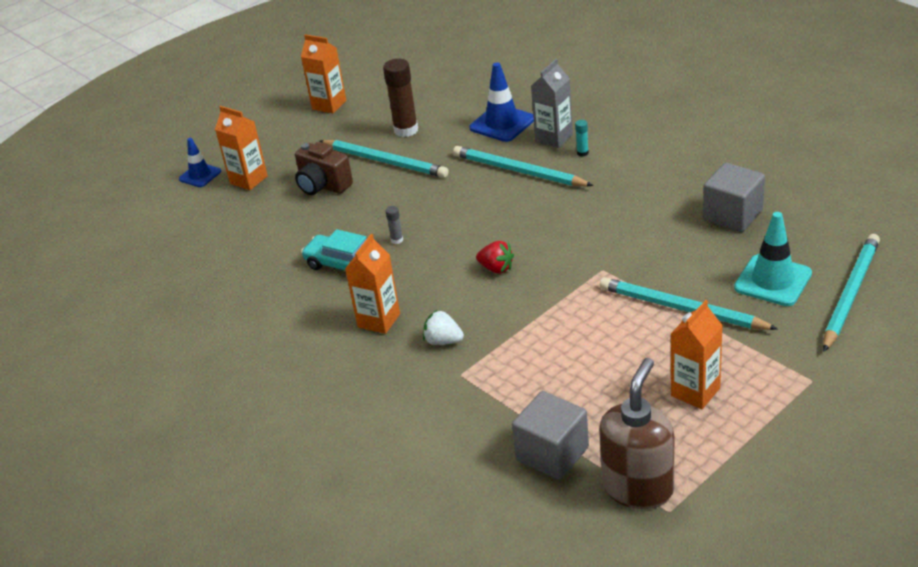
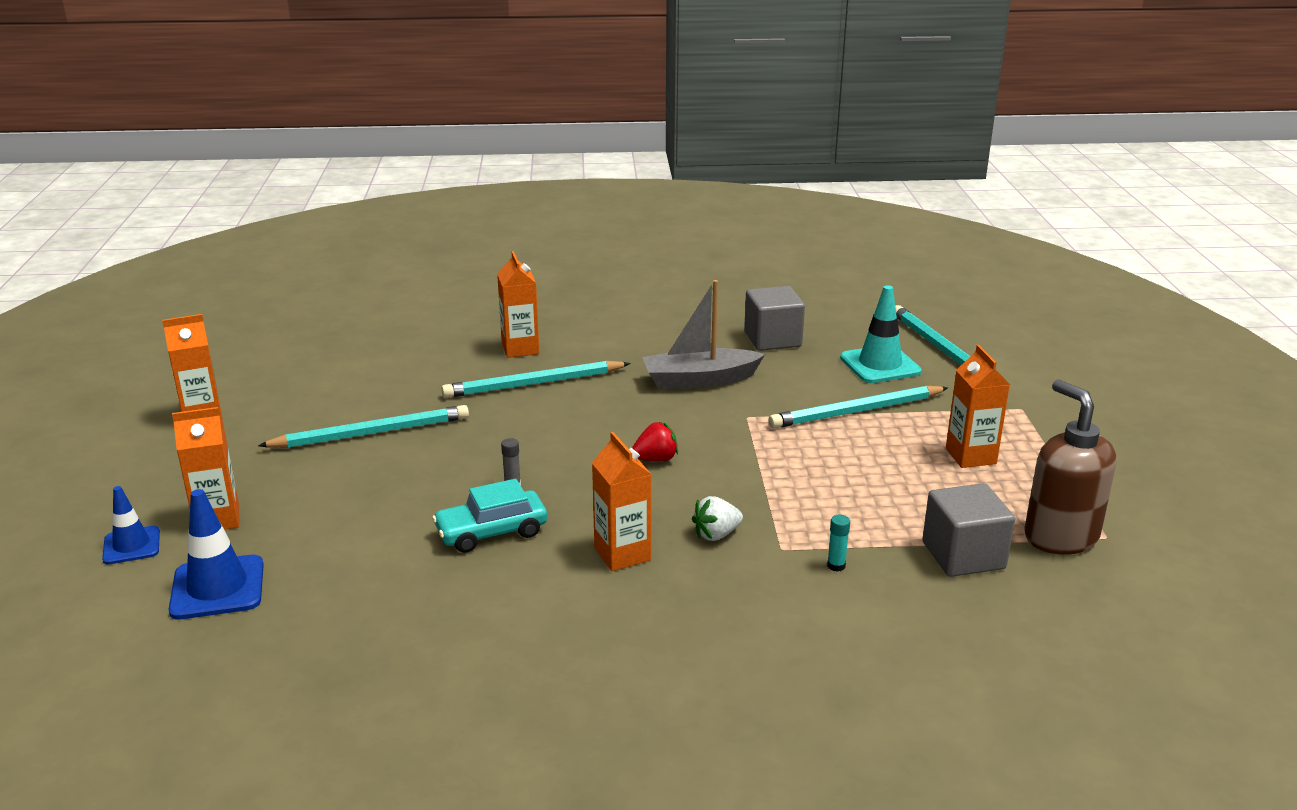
camera: 55 degrees left, 10 degrees down
(323, 186) = (333, 482): brown camera -> none
(406, 130) = (346, 400): brown glue stick -> none
(502, 124) = (446, 358): blue traffic cone -> blue traffic cone (217, 588)
(554, 138) = (520, 349): grey carton -> orange carton
(582, 153) = (568, 349): turquoise glue stick -> turquoise glue stick (836, 566)
(622, 223) = (699, 380): none -> grey boat

